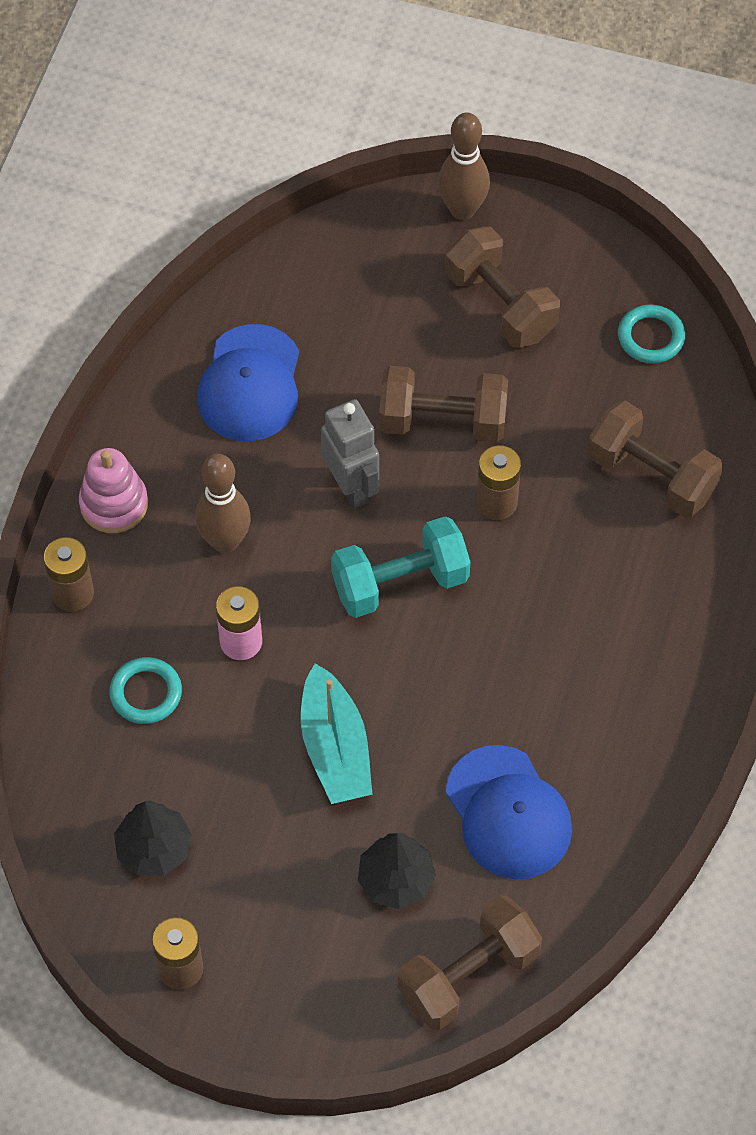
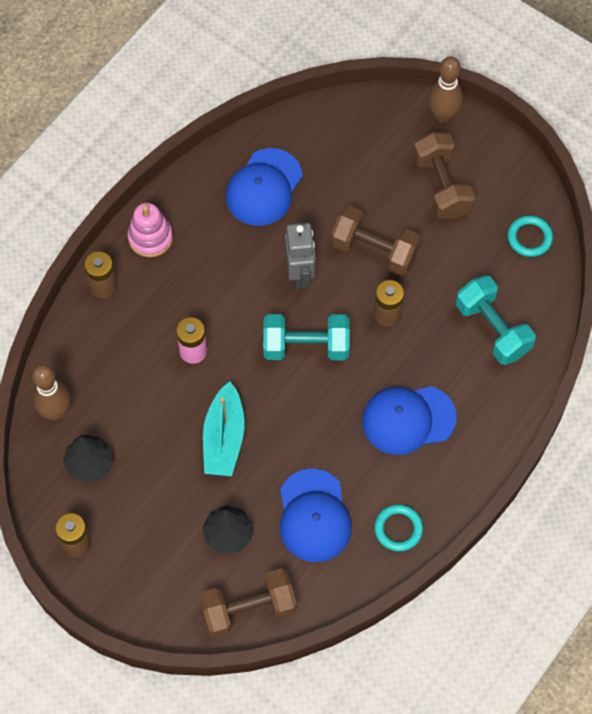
camera: 20 degrees right, 5 degrees up
(146, 693) = (123, 364): turquoise ring -> turquoise ring (398, 529)
(225, 541) = (209, 284): brown bowling pin -> brown bowling pin (56, 412)
(585, 636) = (408, 419): none -> blue cap
(651, 475) = (492, 329): brown dumbbell -> turquoise dumbbell

